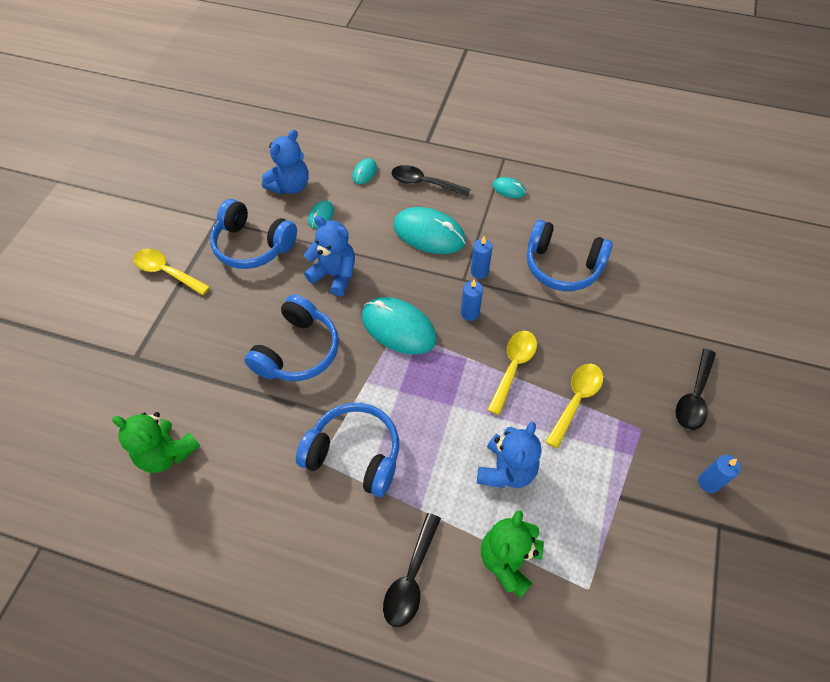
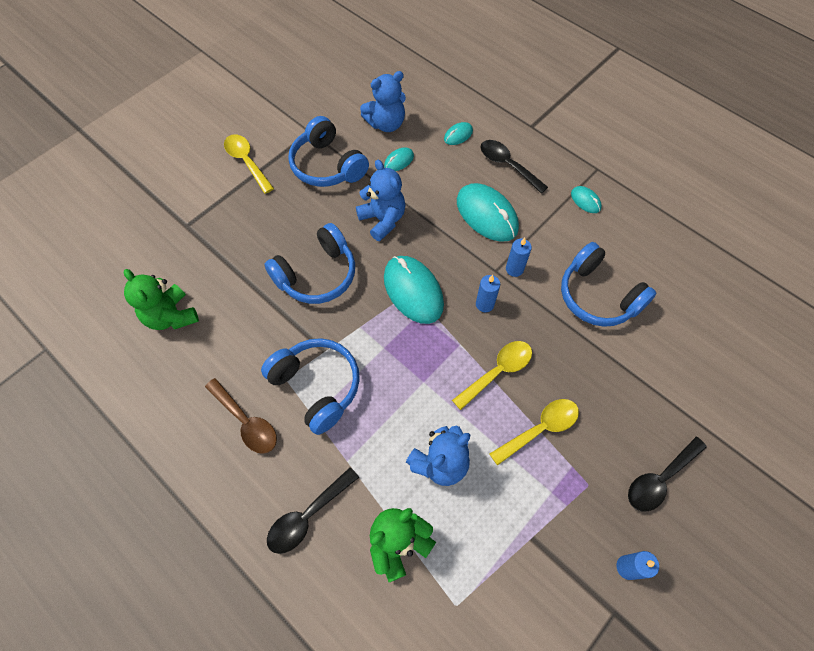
camera: 25 degrees right, 5 degrees up
(302, 519) = (246, 421): none -> brown spoon

